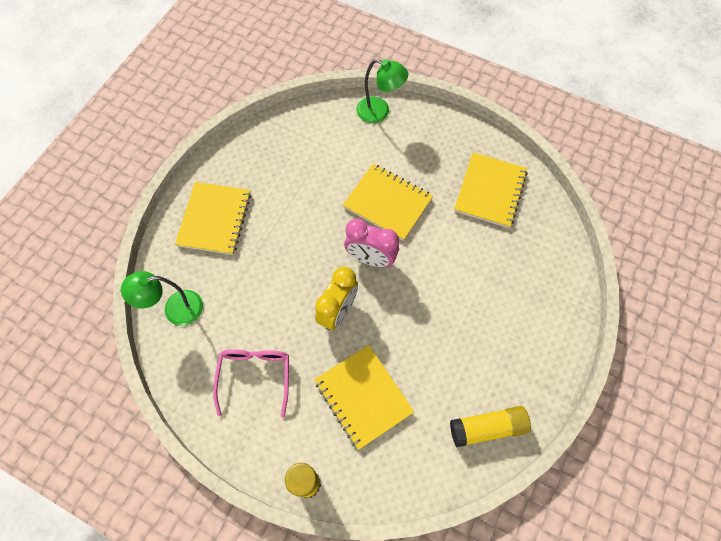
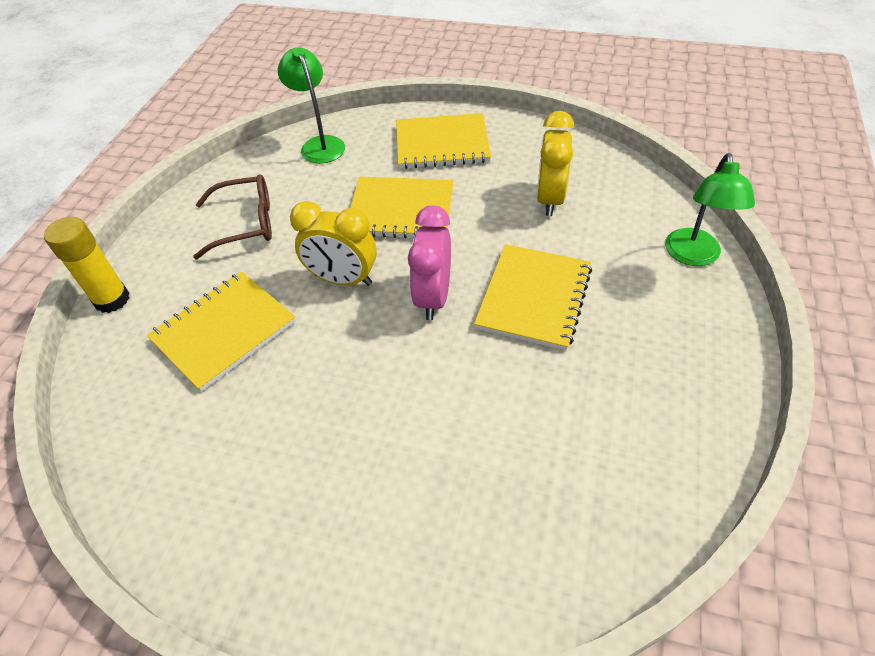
camera: 80 degrees right, 15 degrees down
(255, 376) = (245, 224): pink glasses -> brown glasses
(303, 168) = (549, 199): none -> yellow clock
(487, 428) = (176, 499): yellow glue stick -> none
(490, 191) = (621, 435): yellow notebook -> yellow notebook (401, 210)

